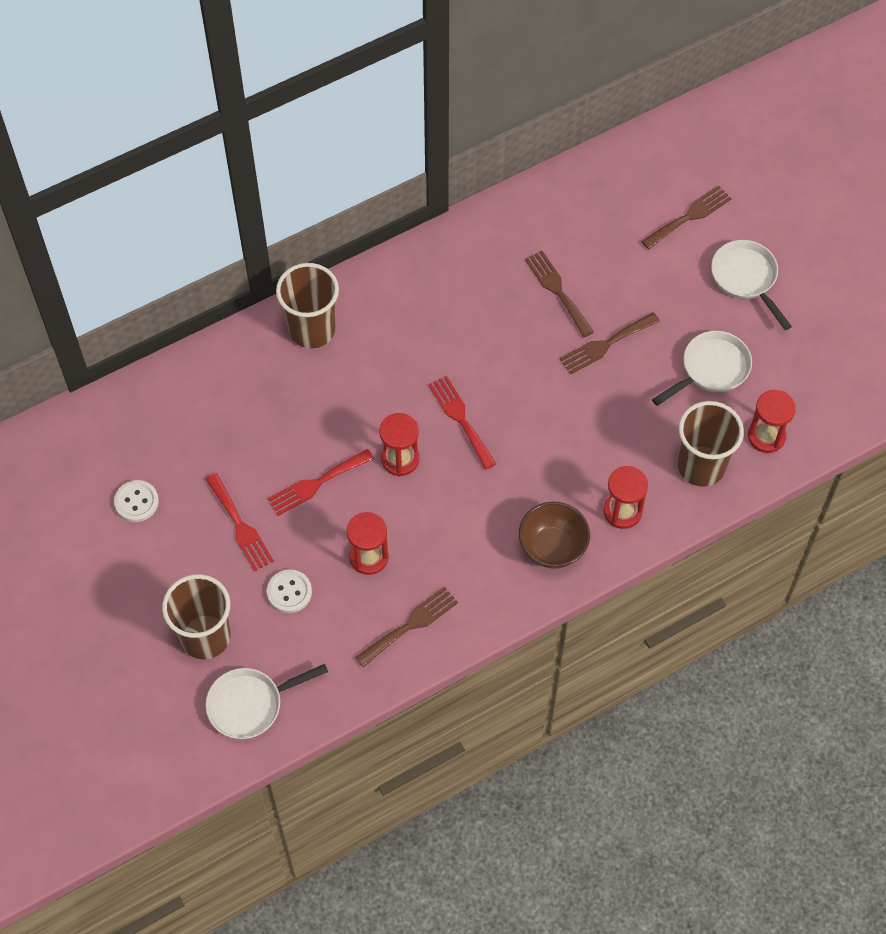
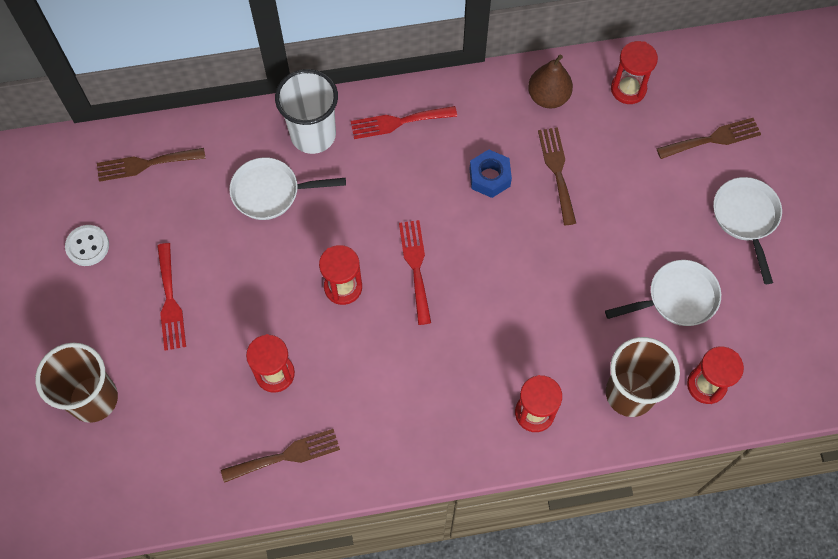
camera: 20 degrees right, 5 degrees up
(250, 704) = (105, 481): white pan -> white pan (271, 192)
(289, 592) = (187, 382): white button -> none
(312, 330) = (313, 135): brown cup -> white cup
(316, 483) = (256, 284): red fork -> red fork (398, 122)
(497, 316) = (489, 177): none -> blue nut
(522, 225) = (548, 97): none -> brown pear
(552, 547) = (452, 425): brown bowl -> none
(594, 195) = (628, 89): none -> red hourglass
(606, 344) = (583, 239): brown fork -> brown fork (146, 164)

